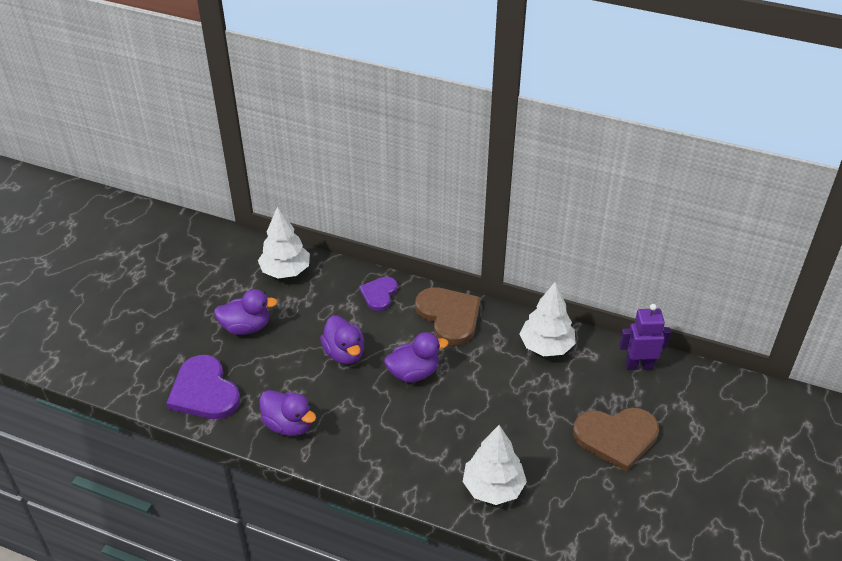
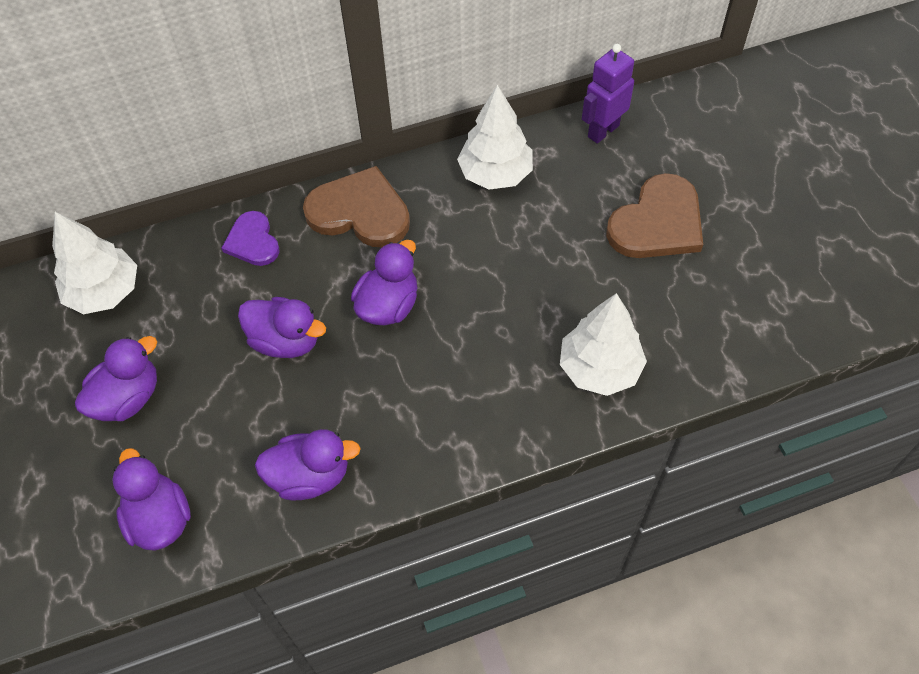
camera: 40 degrees left, 15 degrees up
(204, 391) = (160, 518): purple heart -> purple duck

